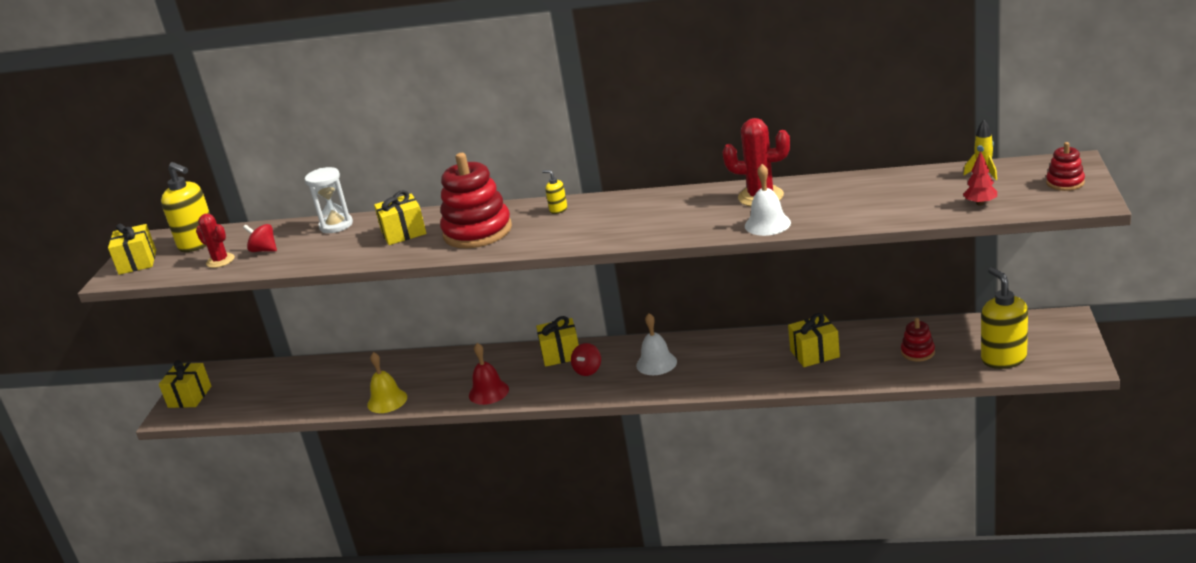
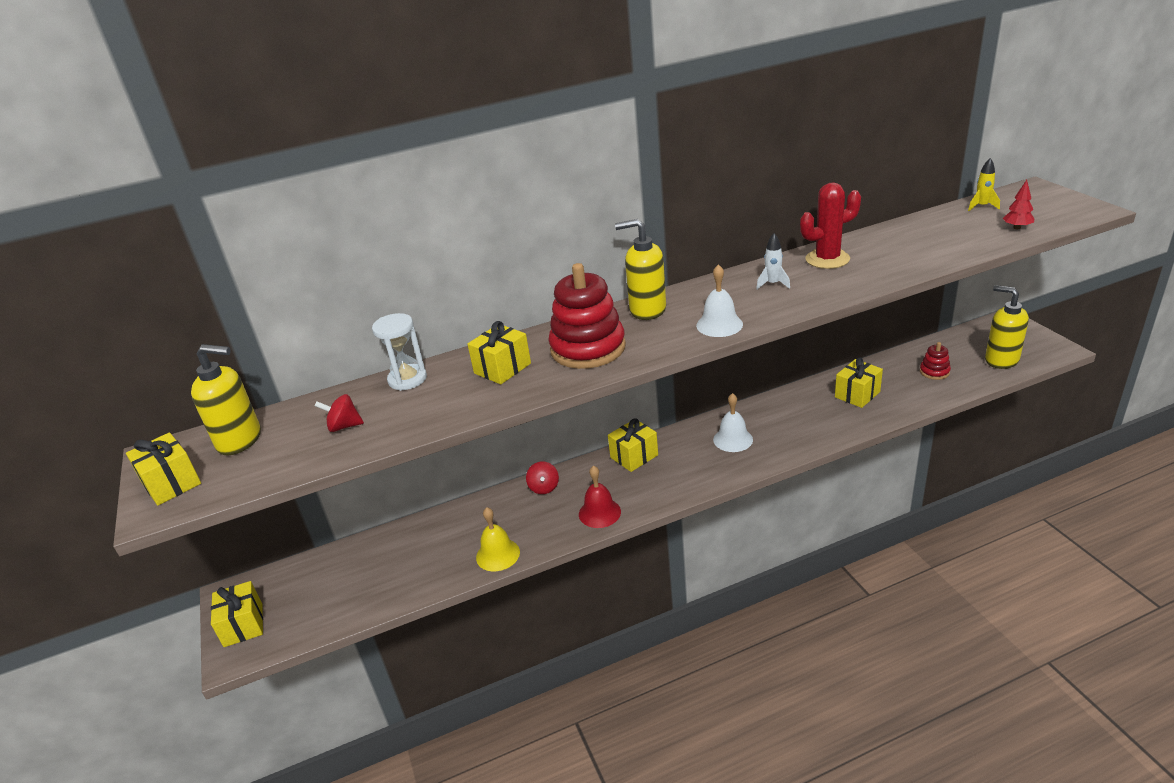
camera: 30 degrees left, 5 degrees up
(220, 261) = (296, 452): red cactus -> none
(558, 210) = (647, 310): yellow soap dispenser -> yellow soap dispenser, size x2.15
(588, 370) = (676, 463): red spinning top -> red spinning top (544, 487)
(683, 210) = (772, 284): none -> white rocket
(767, 224) = (869, 279): white bell -> white bell (719, 325)
(1065, 183) = (1053, 201): red stacking toy -> none

